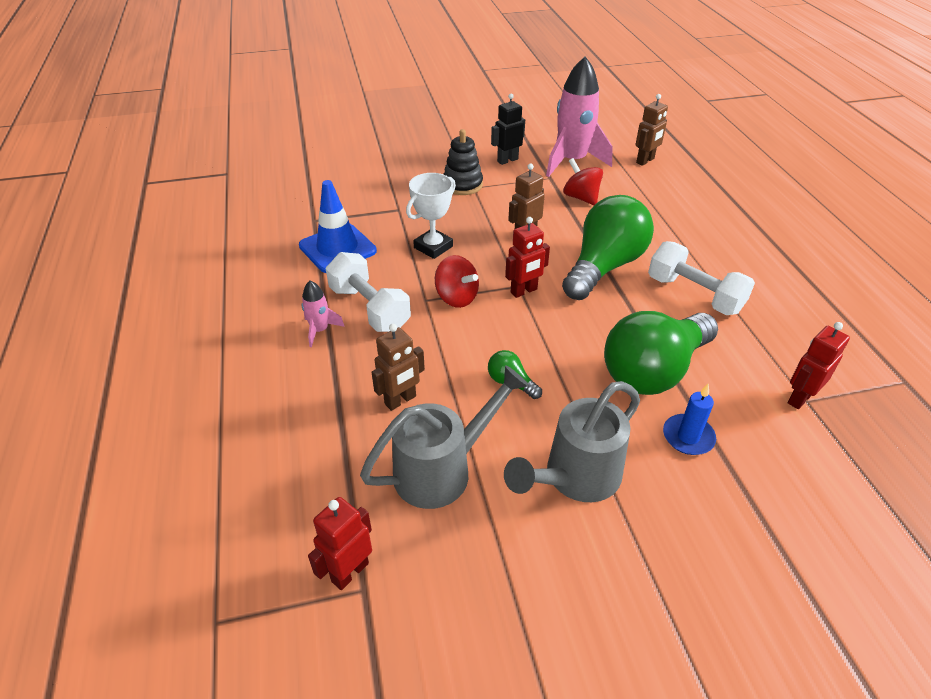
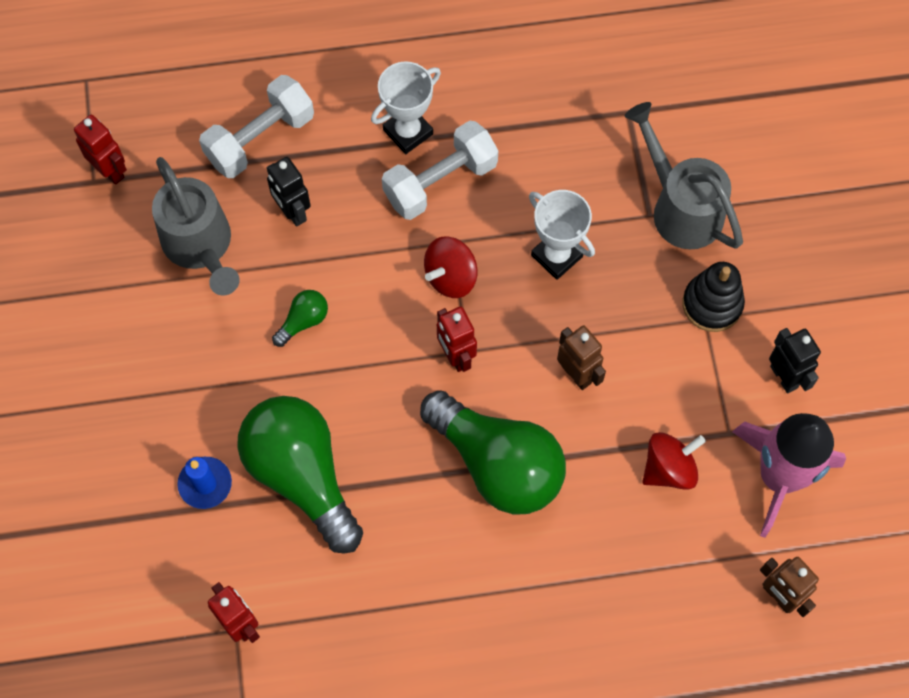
camera: 95 degrees right, 25 degrees up
(320, 330) = (408, 132): pink rocket -> white trophy
(337, 248) = (561, 143): blue traffic cone -> none
(400, 400) = (292, 212): brown robot -> black robot
(575, 477) = (173, 363): grey watering can -> grey watering can (680, 207)
(694, 294) = (429, 564): white dumbbell -> white dumbbell (260, 138)

